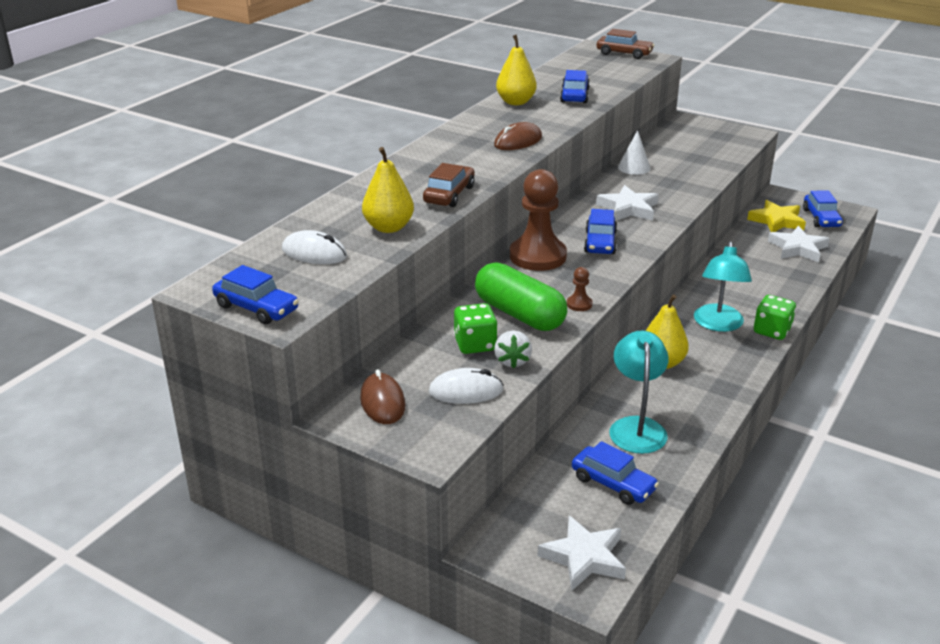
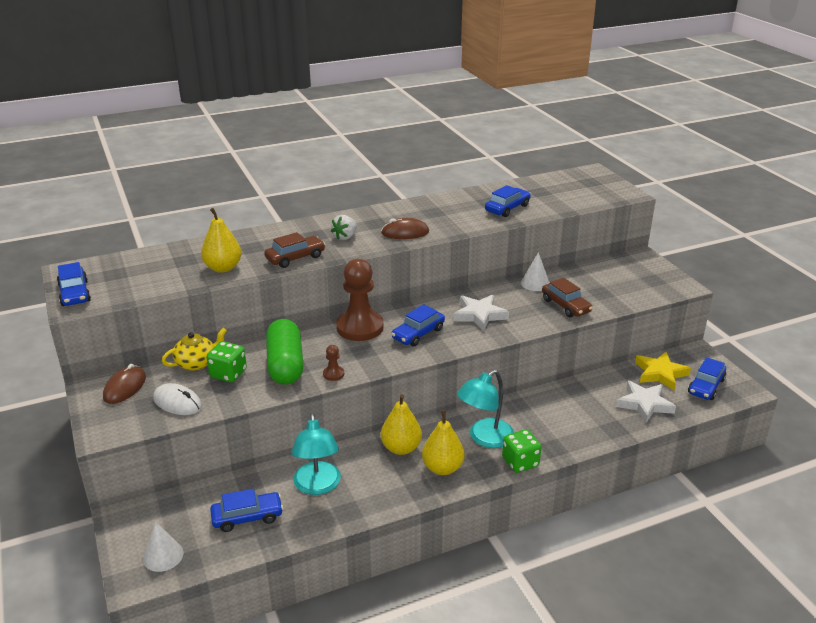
camera: 35 degrees right, 0 degrees up
(314, 253) = (157, 270): white mouse -> none
(424, 348) = (197, 363): none -> yellow teapot
(512, 361) = (232, 395): white strawberry -> white strawberry (345, 237)
(516, 102) = (455, 201): yellow pear -> yellow pear (442, 468)
(584, 557) = (163, 556): white star -> white cone
(613, 484) = (247, 517): blue car -> blue car turned 90 degrees counterclockwise
(624, 54) = (607, 183): brown car -> brown car (565, 306)
(636, 427) = (317, 486): turquoise lamp -> turquoise lamp turned 135 degrees clockwise

